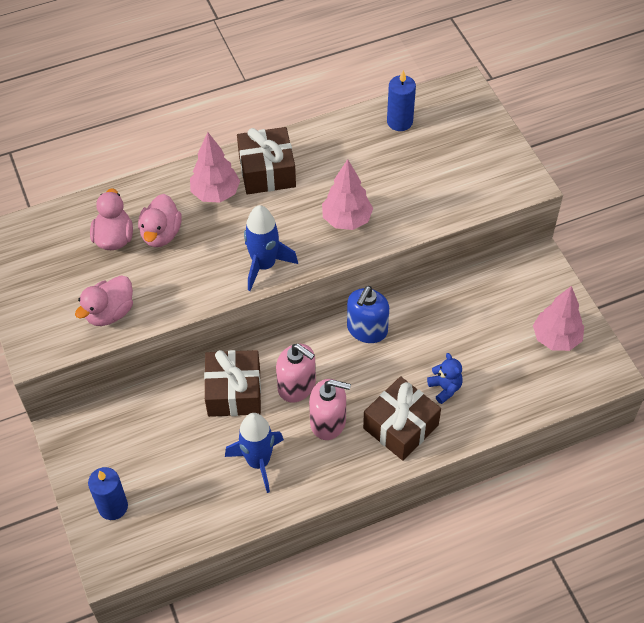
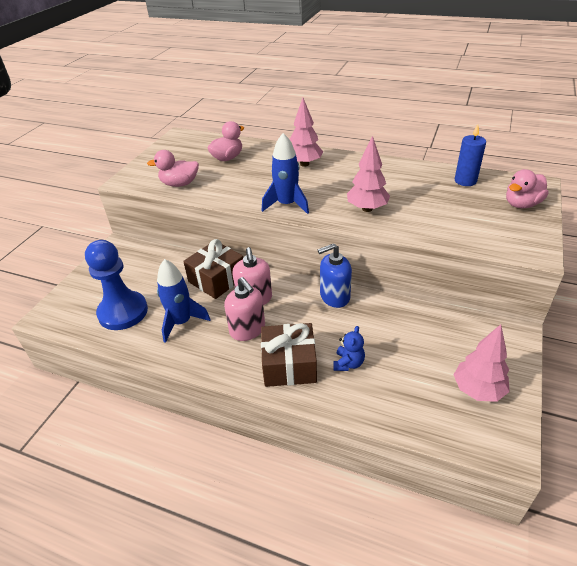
camera: 45 degrees right, 15 degrees down
(113, 506) = (87, 291): blue candle -> none
(161, 234) = (252, 167): pink duck -> pink duck (522, 204)
(185, 497) = (123, 312): none -> blue pawn
(267, 171) = (347, 167): brown gift -> none

